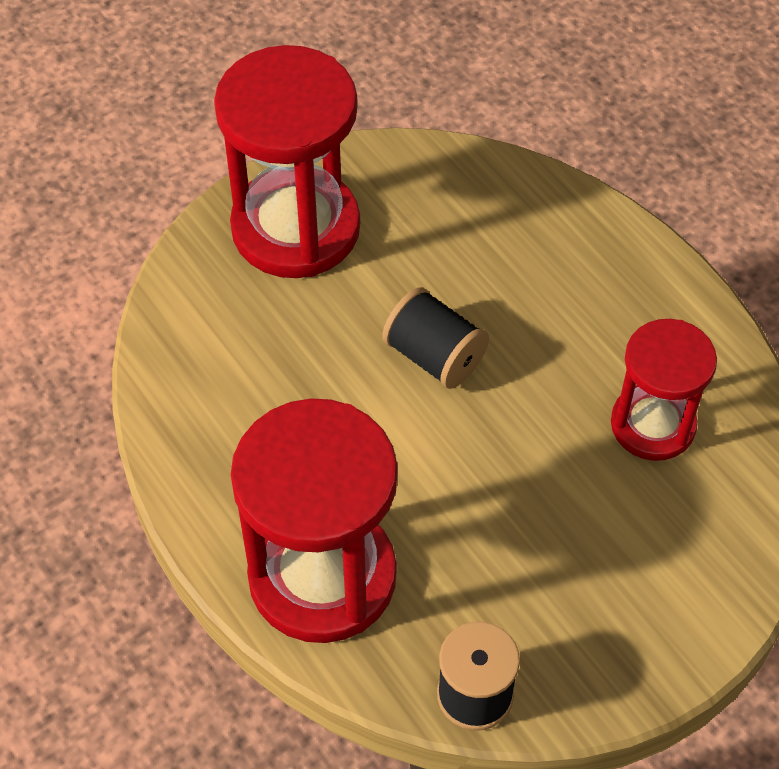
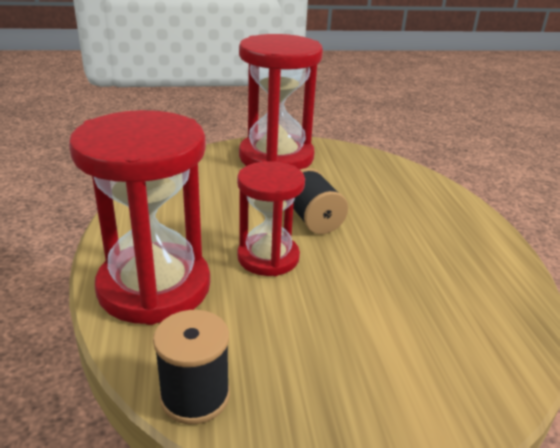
camera: 25 degrees right, 25 degrees down
(653, 425) = (443, 294): red hourglass -> red hourglass (268, 257)

